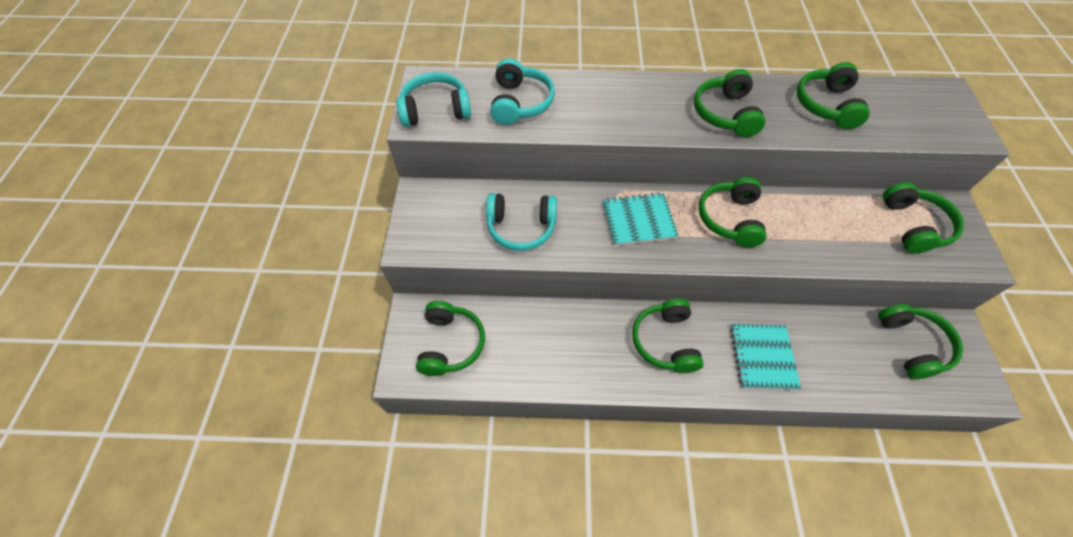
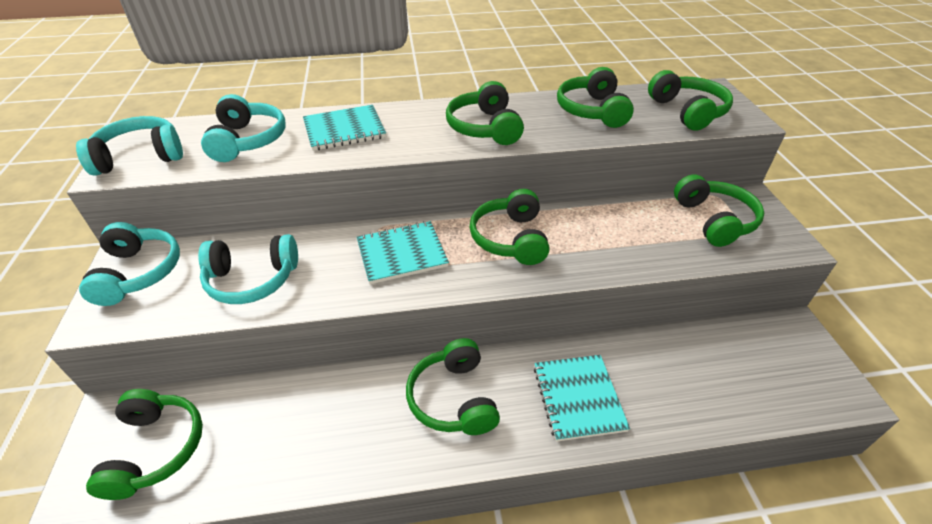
camera: 10 degrees left, 15 degrees down
(433, 208) = (138, 272): none -> turquoise headphones
(601, 100) = (344, 130): none -> turquoise notebook
(912, 345) = (751, 355): green headphones -> green headphones (687, 111)

